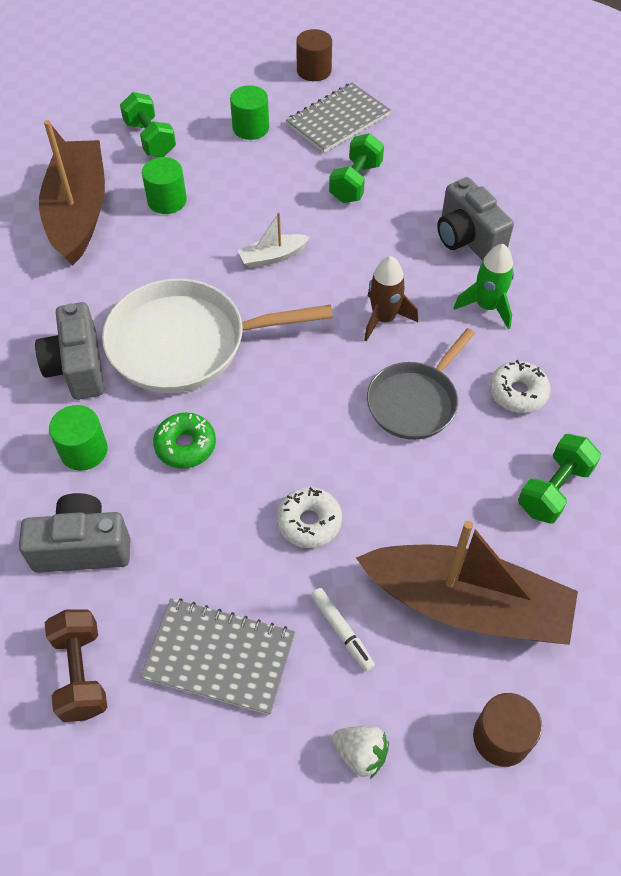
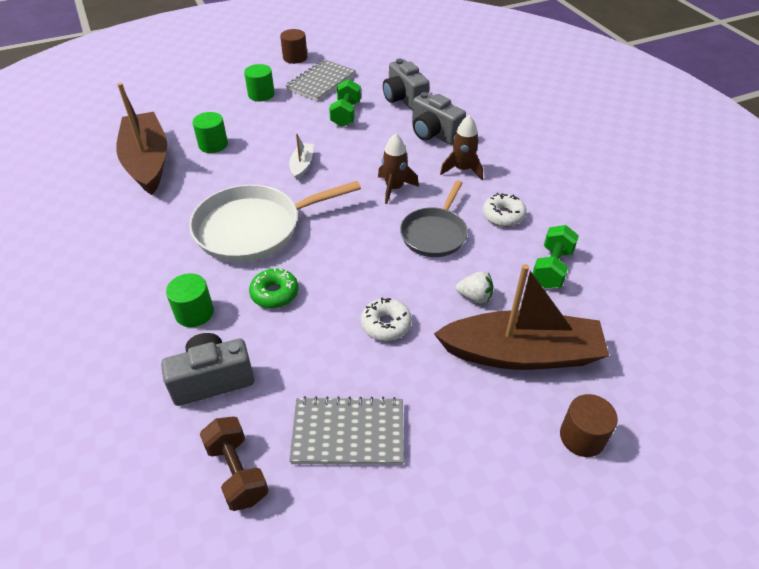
camera: 15 degrees left, 10 degrees down
(77, 367) = (174, 258): grey camera -> grey camera (404, 99)
(150, 139) = (190, 111): green dumbbell -> none
(272, 257) = (302, 165): white boat -> white boat turned 135 degrees clockwise
(342, 631) = (437, 392): white marker -> none
(360, 754) = (483, 475): white strawberry -> white strawberry (474, 297)
(487, 307) = (462, 170): green rocket -> brown rocket

